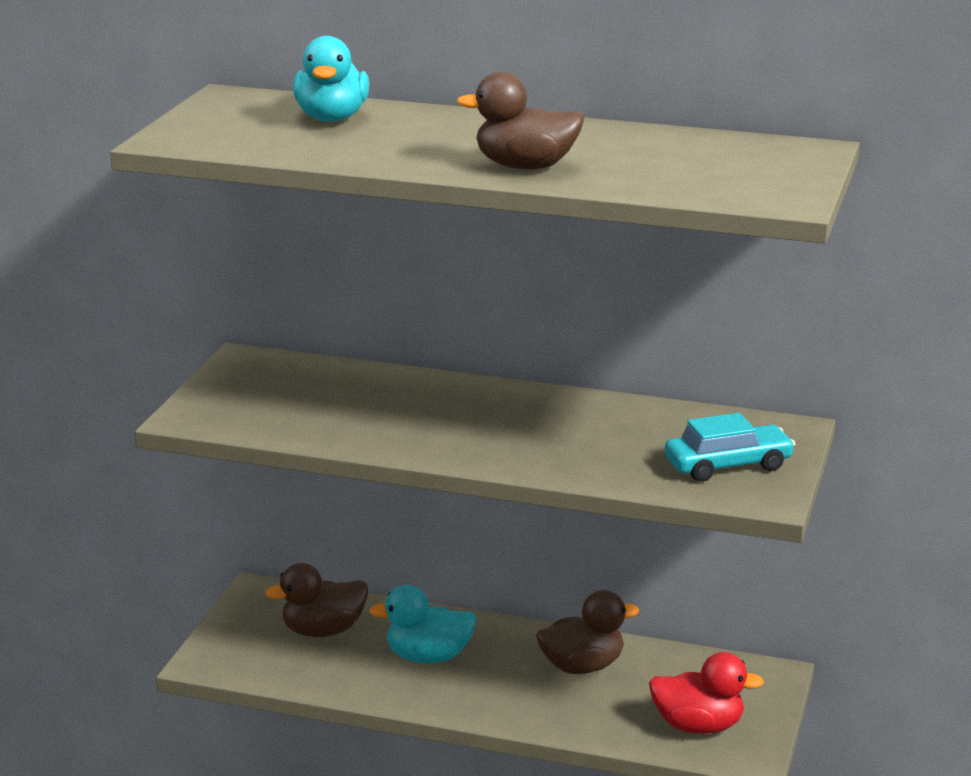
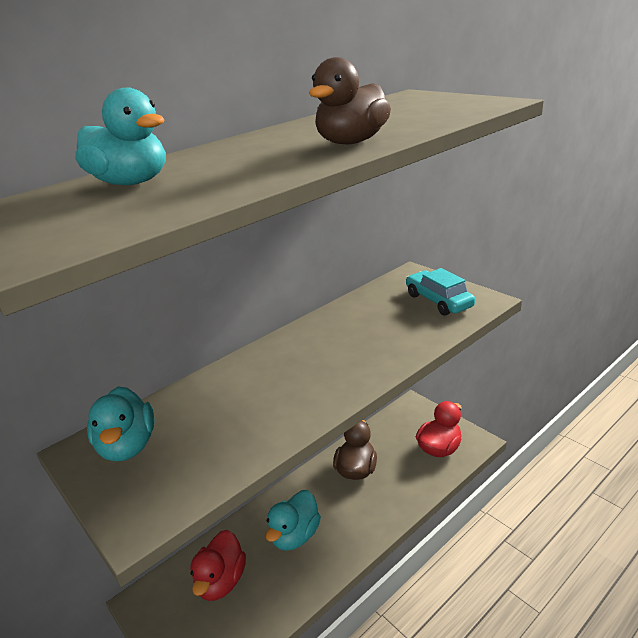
camera: 55 degrees left, 5 degrees up
(269, 377) = (128, 446): none -> turquoise duck
(323, 631) = (221, 581): brown duck -> red duck
(728, 465) = (438, 301): turquoise car -> turquoise car turned 45 degrees counterclockwise

